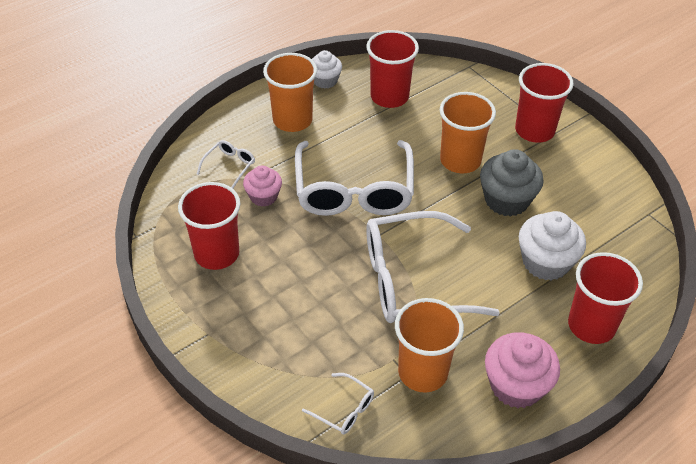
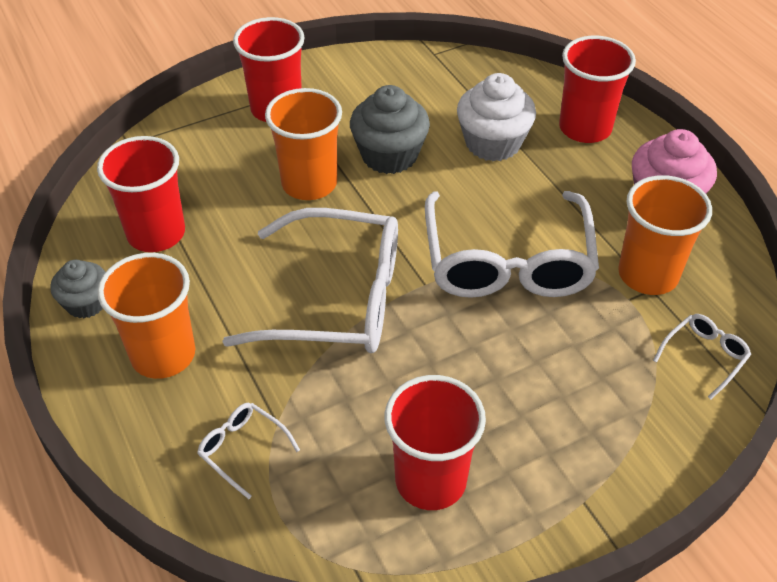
camera: 80 degrees left, 0 degrees up
(263, 196) = (322, 408): pink cupcake -> none
(325, 80) = (86, 303): white cupcake -> grey cupcake

